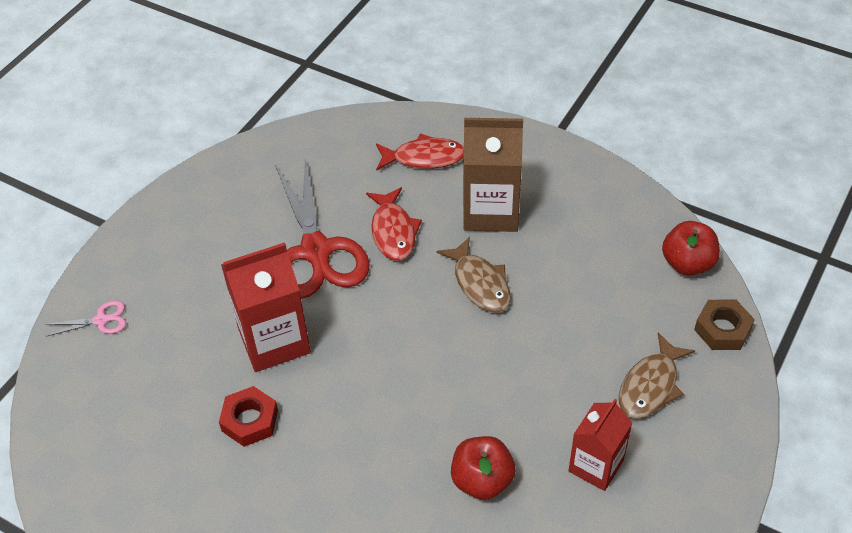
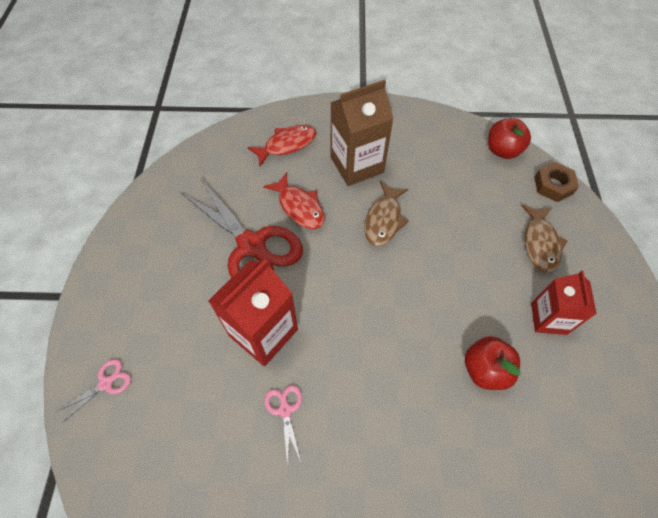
camera: 30 degrees left, 10 degrees up
(250, 420) = (285, 410): red nut -> pink scissors
(480, 283) = (384, 220): brown fish -> brown fish turned 75 degrees clockwise

